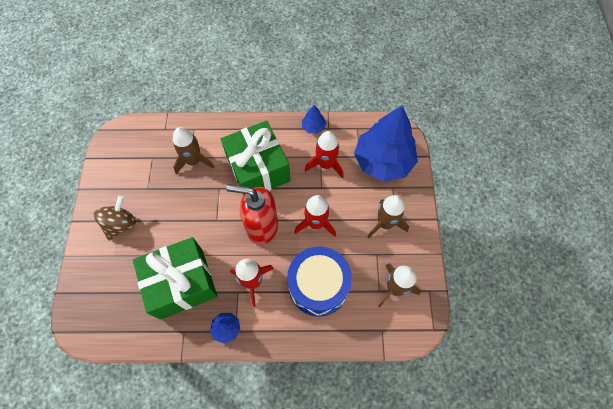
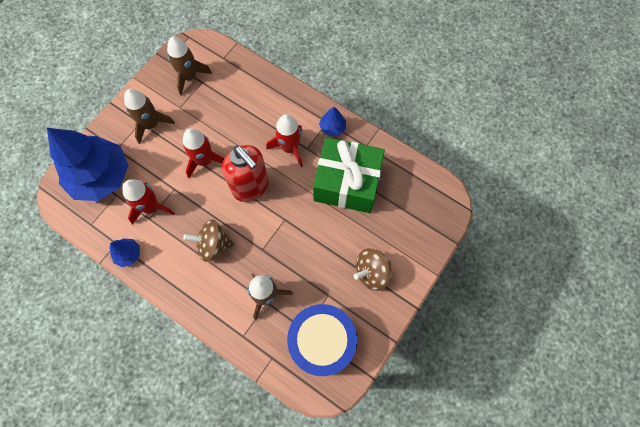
camera: 145 degrees left, 5 degrees up
(258, 169) = (213, 245): green gift -> brown spinning top
(318, 286) = (242, 113): blue drum -> blue drum (322, 341)

